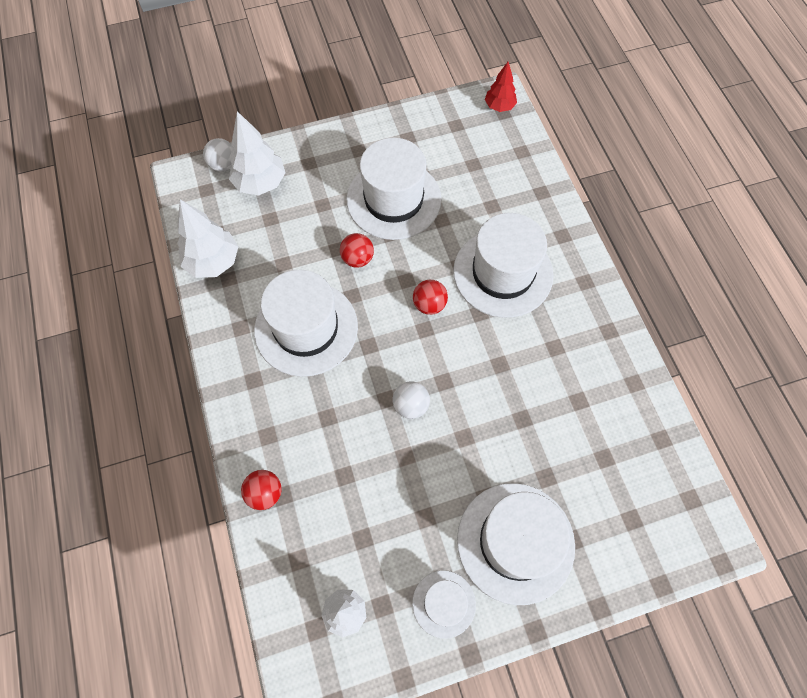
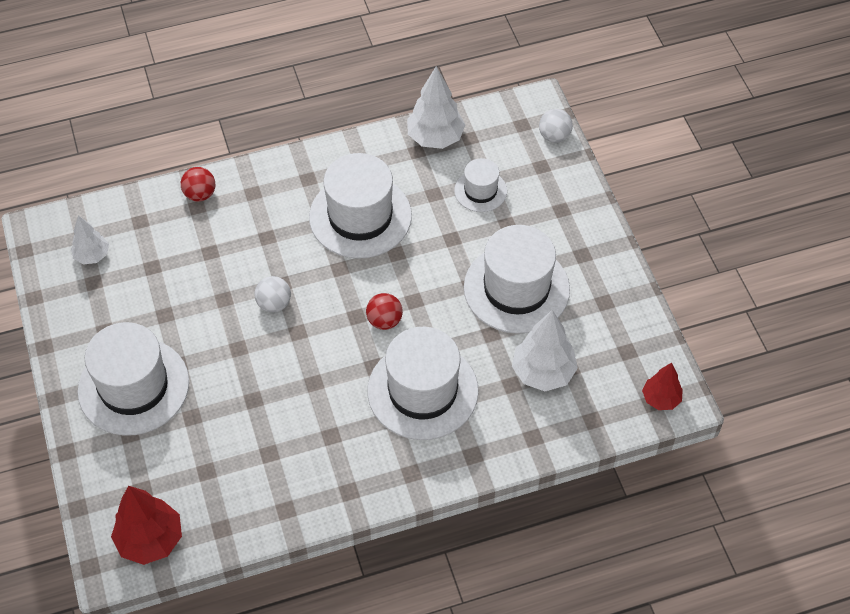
camera: 90 degrees right, 10 degrees down
(260, 183) = (532, 169): white tree -> white tree (543, 373)
(357, 259) = (440, 257): red ball -> none
(444, 603) = (88, 328): white hat -> white hat (480, 191)
(684, 505) = (151, 540): none -> red tree

